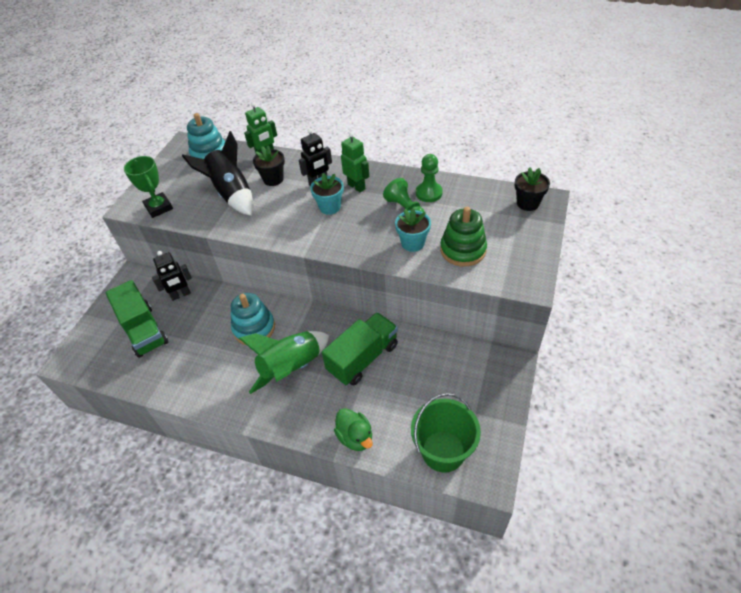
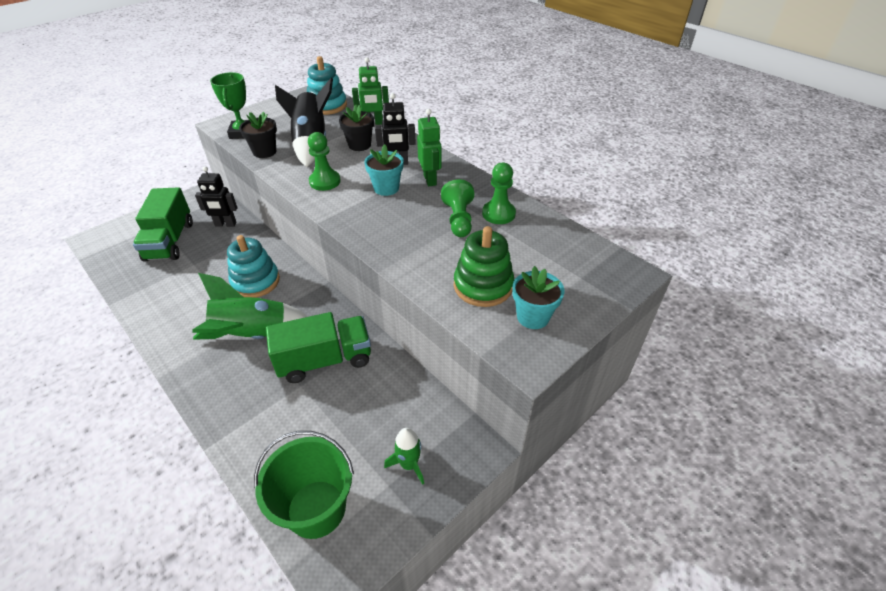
camera: 25 degrees right, 5 degrees down
(276, 221) = (325, 181): none -> green pawn
(355, 437) = (245, 438): green duck -> none
(413, 243) = (435, 255): turquoise flower pot -> turquoise flower pot (533, 317)
(477, 393) = (409, 464): none -> green rocket
(527, 203) = (605, 268): black flower pot -> black flower pot (264, 152)

